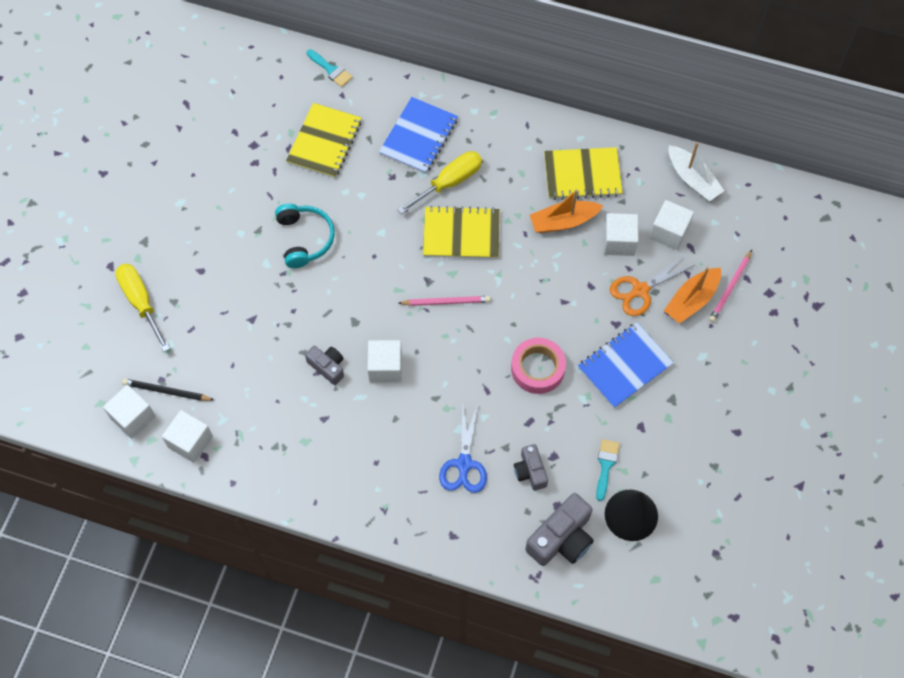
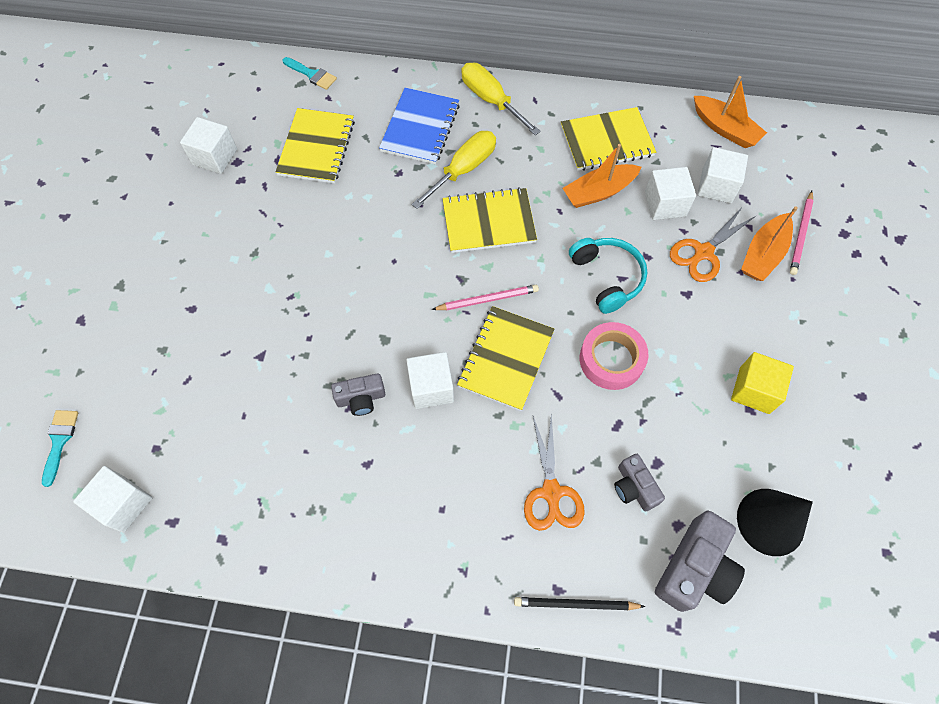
camera: 10 degrees left, 0 degrees up
(141, 302) = (121, 357): yellow screwdriver -> yellow screwdriver (491, 100)
(166, 391) = (164, 463): black pencil -> black pencil (575, 604)
(190, 442) = (201, 523): white cube -> white cube (215, 157)
(304, 239) = (310, 254): turquoise headphones -> turquoise headphones (607, 277)
(327, 367) = (361, 398): grey camera -> grey camera turned 135 degrees clockwise
(450, 354) = (505, 359): none -> yellow notebook
(464, 464) = (551, 492): blue scissors -> orange scissors
(606, 465) = (722, 464): turquoise brush -> turquoise brush (59, 441)
(624, 366) = (710, 340): blue notebook -> none
(649, 412) = (754, 390): none -> yellow cube
(692, 179) = (725, 129): white boat -> orange boat

